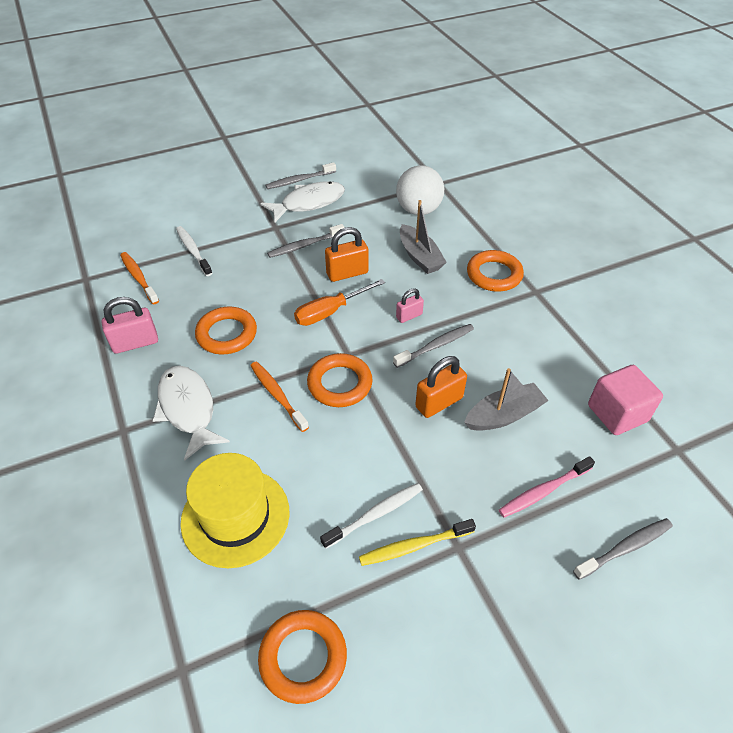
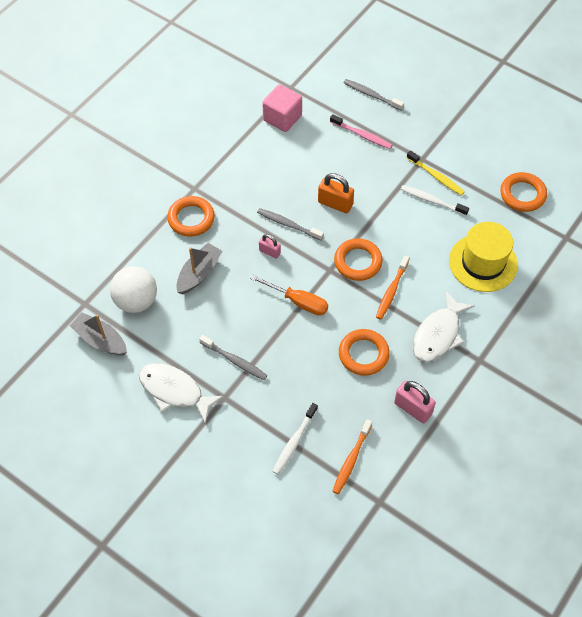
camera: 120 degrees left, 10 degrees up
(299, 180) = (143, 419): grey toothbrush -> none
(347, 273) = (249, 312): orange padlock -> none
(504, 415) = (322, 169): grey boat -> grey boat (100, 340)

